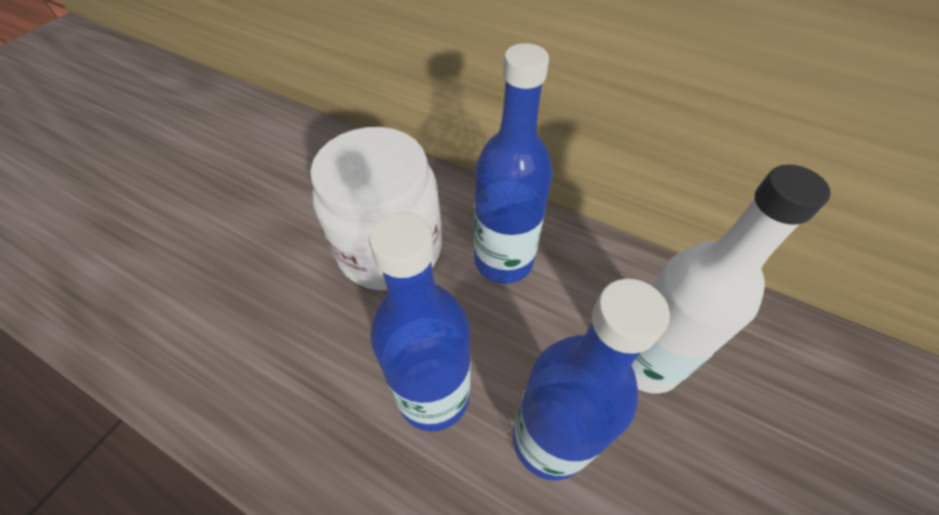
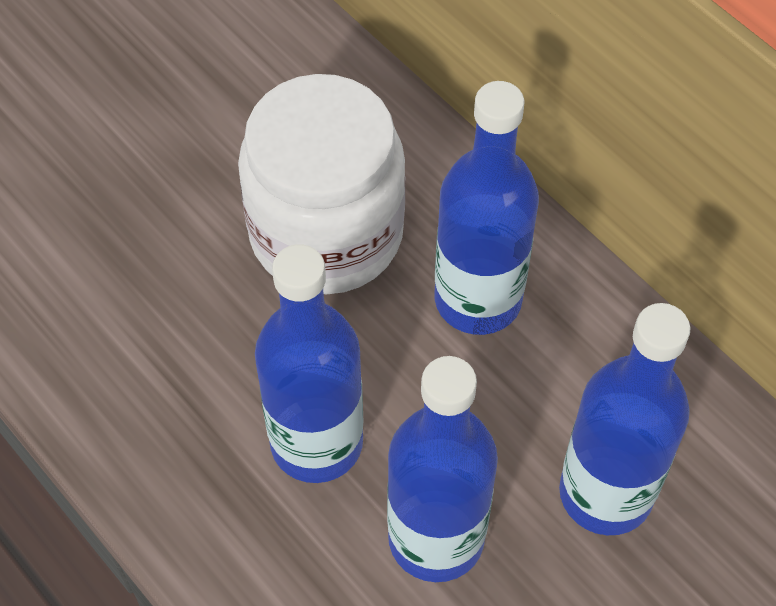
camera: 20 degrees right, 5 degrees up
(646, 361) = (605, 493): white bottle -> blue bottle

